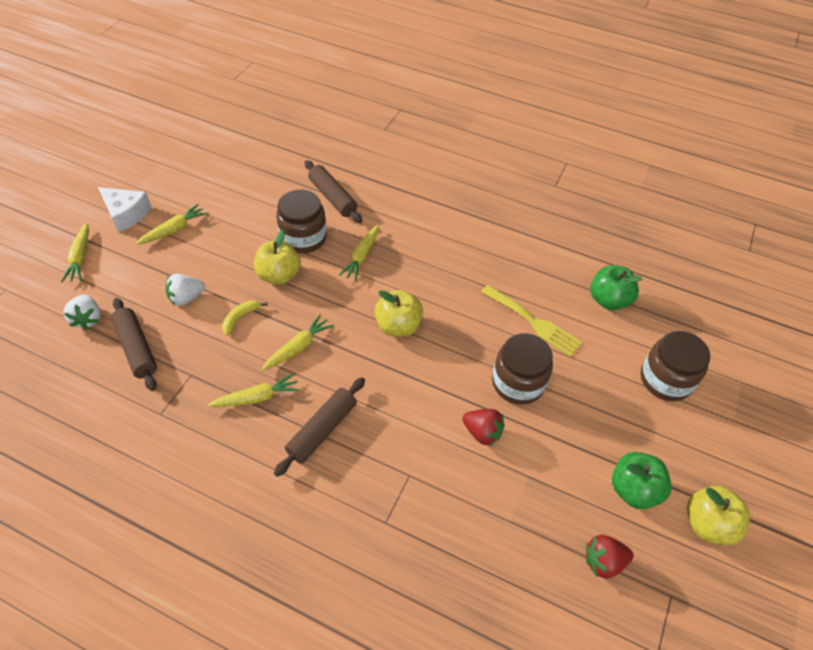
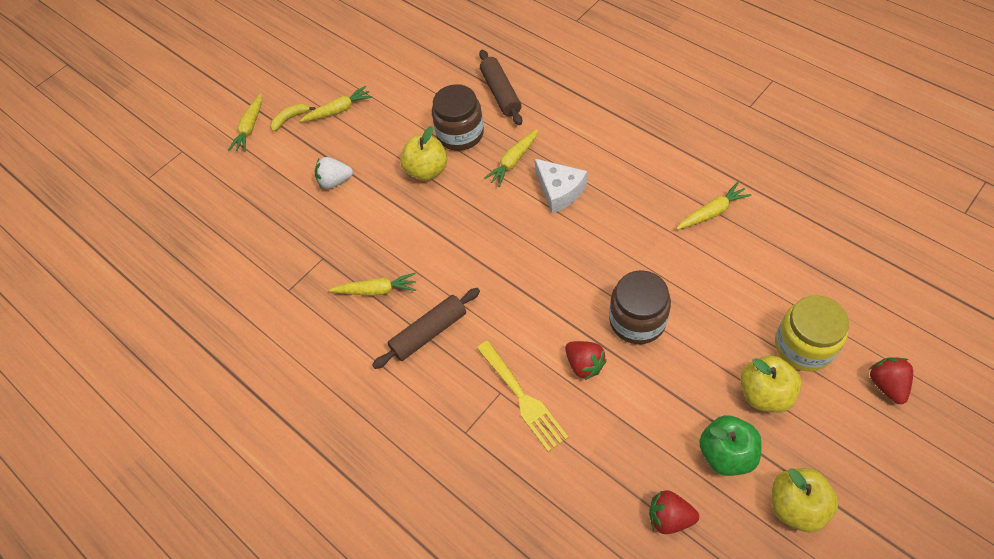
camera: 25 degrees right, 5 degrees up
(88, 319) = (245, 189): white strawberry -> none
(126, 214) = (299, 88): white cheese -> white cheese (559, 191)
(137, 348) = (281, 224): brown rolling pin -> none
(240, 318) = (380, 209): yellow banana -> yellow banana (290, 118)
(298, 347) = (427, 247): yellow carrot -> yellow carrot (712, 212)
(398, 326) = (530, 241): yellow apple -> yellow apple (764, 394)
(533, 322) = (675, 259): yellow fork -> yellow fork (523, 398)
(608, 300) = (768, 247): green apple -> none
(665, 380) = (803, 346): brown jar -> yellow jar
(742, 400) = (886, 385): none -> red strawberry

